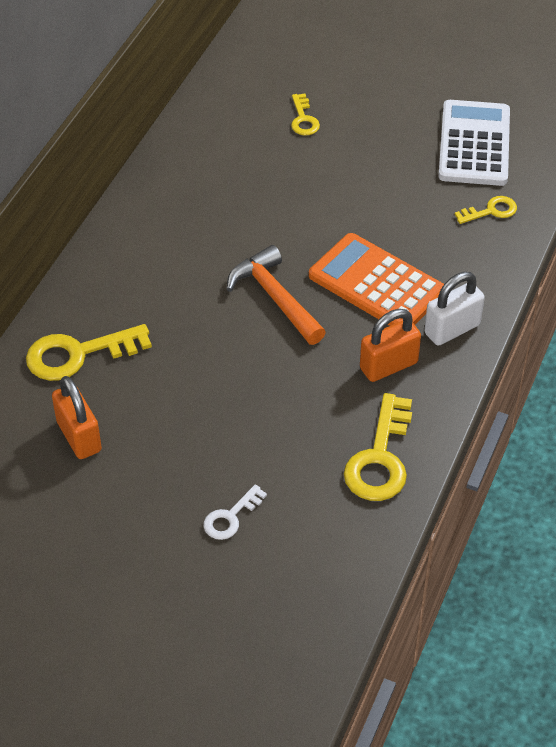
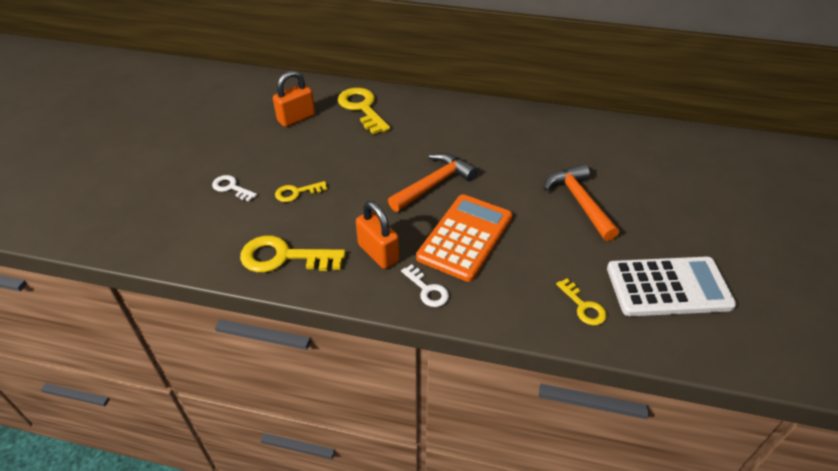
camera: 80 degrees right, 5 degrees down
(303, 119) = (634, 176): yellow key -> yellow key (297, 192)
(336, 175) = (579, 202): none -> orange hammer
(452, 329) = (427, 289): white padlock -> white key

